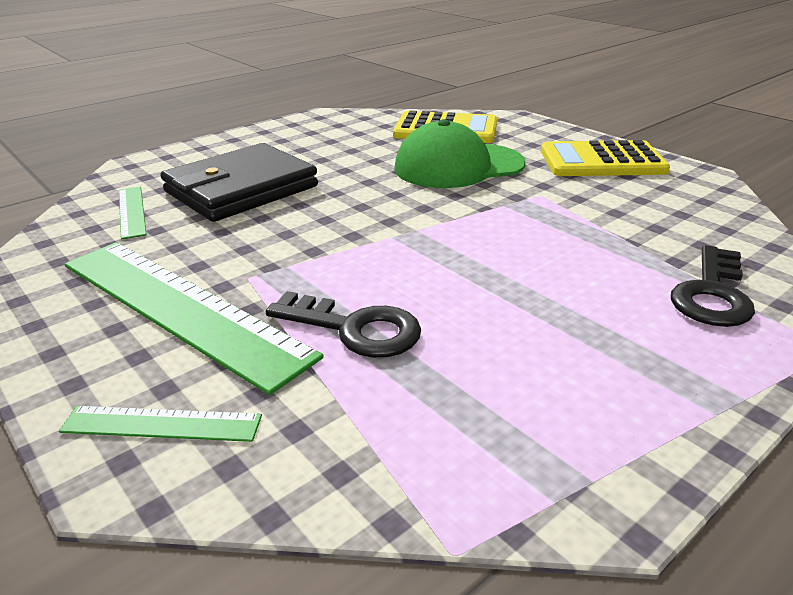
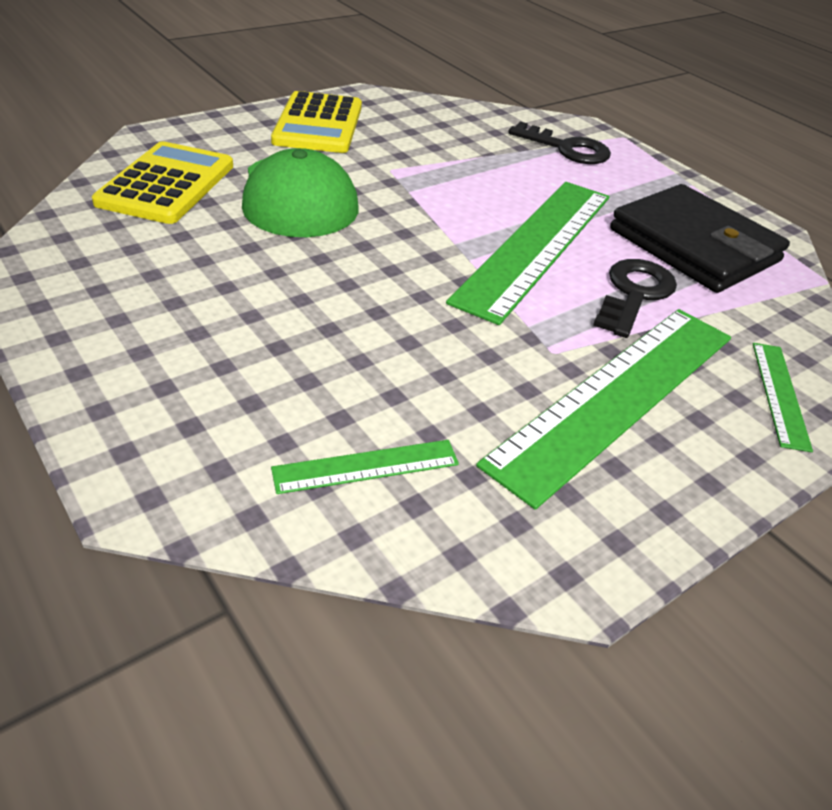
camera: 90 degrees left, 10 degrees up
(241, 189) = (314, 359): black wallet -> black wallet (694, 246)
(433, 269) = (536, 245): none -> green ruler

